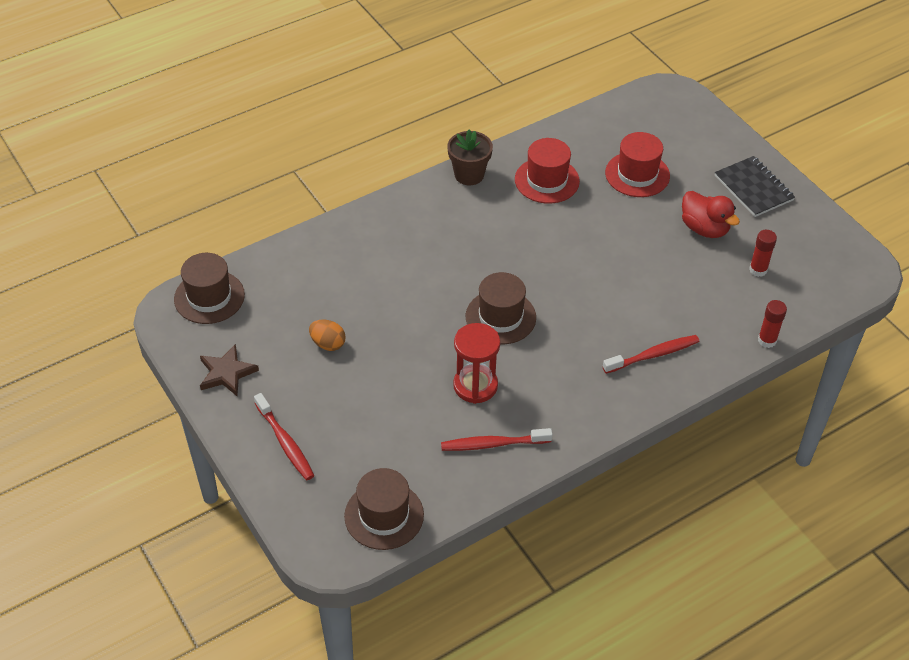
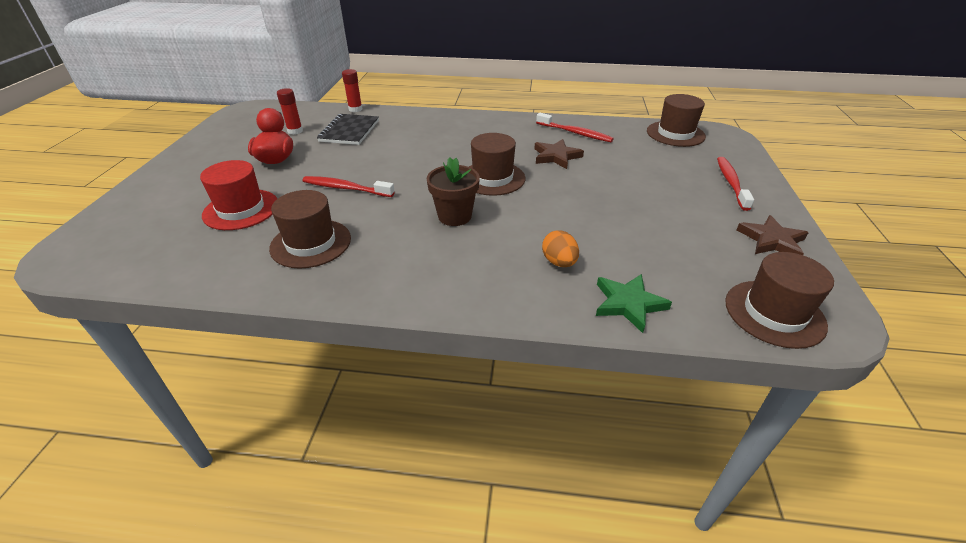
camera: 140 degrees left, 10 degrees down
(303, 253) = (628, 304): none -> green star
(328, 344) = (655, 220): orange egg -> orange egg (559, 262)
(469, 175) = (366, 288): brown flower pot -> brown flower pot (454, 216)
(475, 386) = (556, 156): red hourglass -> brown star
(547, 180) = (311, 243): red hat -> brown hat
(652, 355) = (425, 127): red toothbrush -> red toothbrush (346, 188)
(753, 188) = (198, 163): black notebook -> black notebook (349, 131)

